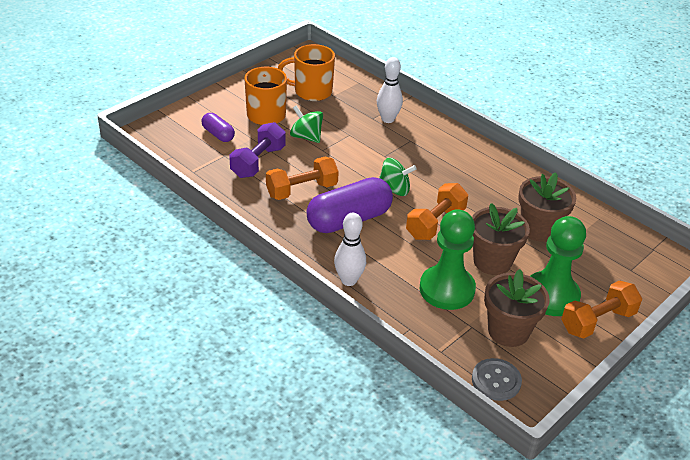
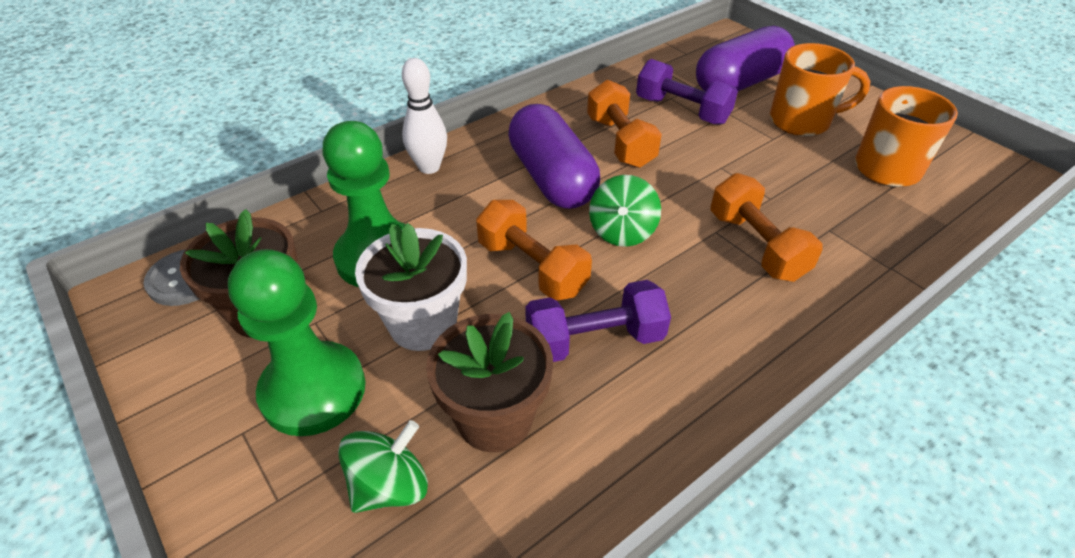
camera: 100 degrees right, 5 degrees up
(218, 134) = (740, 83): purple capsule -> purple capsule, size x1.96
(306, 137) = (752, 154): green spinning top -> green spinning top (390, 486)
(388, 119) = (832, 248): white bowling pin -> none
(480, 199) = (594, 340): none -> purple dumbbell
(492, 261) = (423, 324): brown flower pot -> white flower pot
(597, 321) = (221, 449): orange dumbbell -> orange dumbbell (756, 246)

